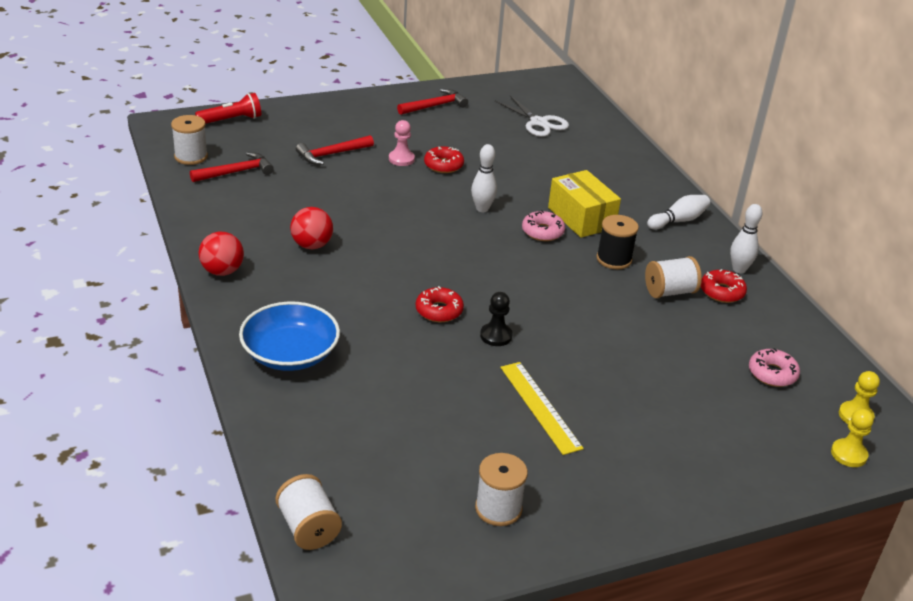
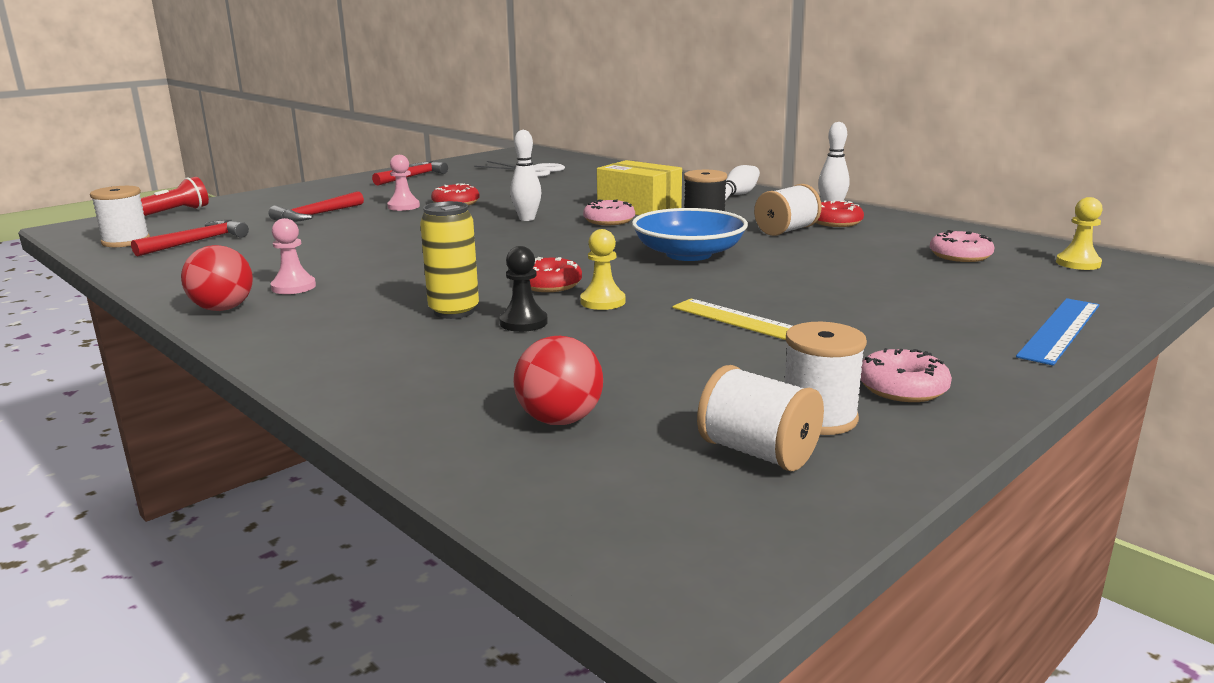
camera: 20 degrees left, 15 degrees down
(274, 258) = (293, 287): none -> pink pawn
(290, 353) = (377, 352): blue bowl -> blue bowl (688, 254)
(308, 528) = (558, 515): white spool -> white spool (757, 453)
(312, 245) = (339, 271): red ball -> red ball (559, 420)
(358, 323) = (454, 311): none -> yellow can
(496, 336) = (639, 288): black pawn -> black pawn (523, 322)
(573, 502) = (902, 388): none -> pink donut
(741, 486) = (1060, 330): none -> blue ruler
(848, 454) = (1117, 286): yellow pawn -> yellow pawn (602, 302)

